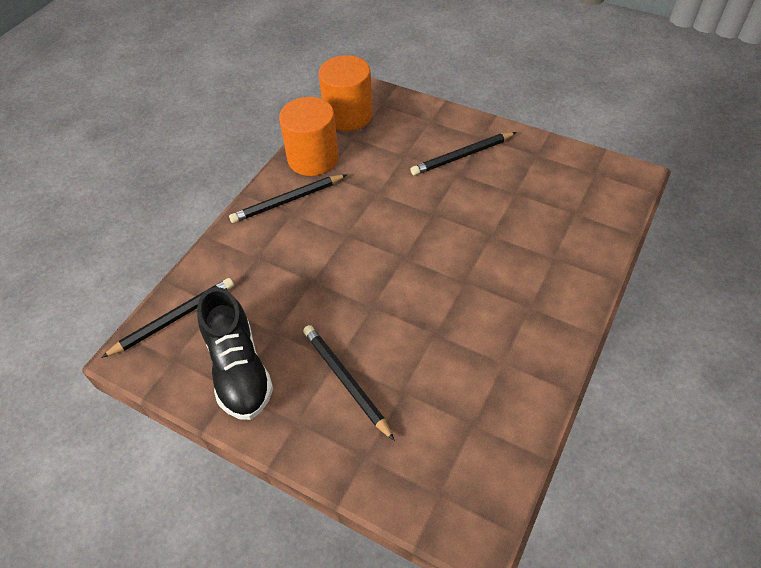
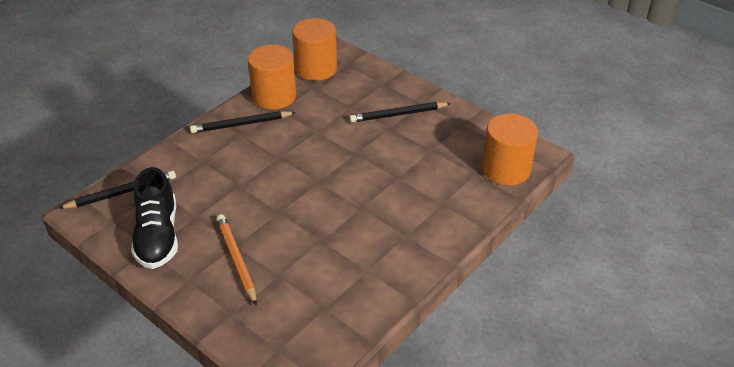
camera: 10 degrees right, 10 degrees down
(345, 381) = (236, 259): black pencil -> orange pencil
(607, 201) = (506, 169): none -> orange cylinder

